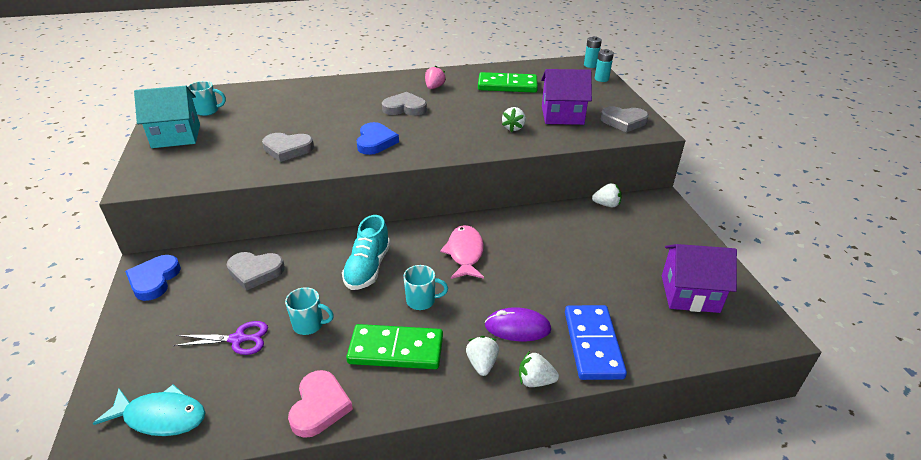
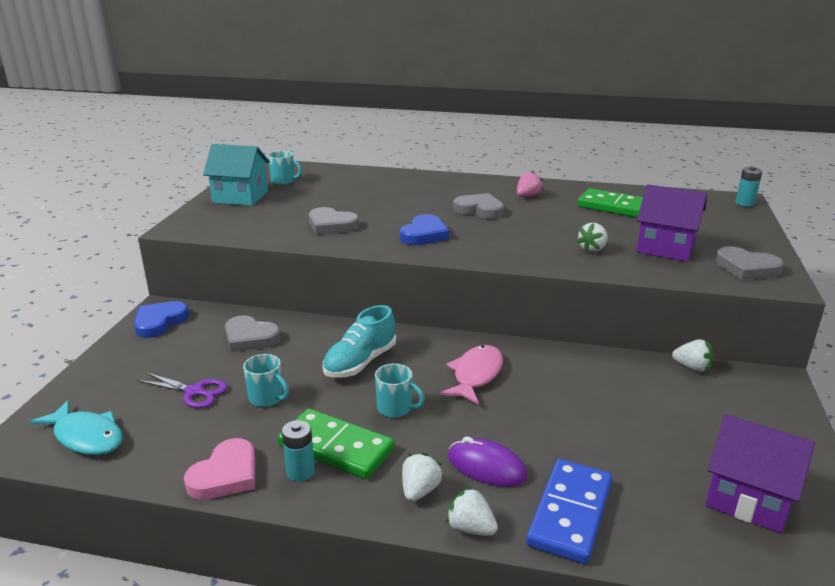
camera: 25 degrees right, 10 degrees down
(601, 79) = (749, 219): turquoise battery -> turquoise battery (300, 472)

